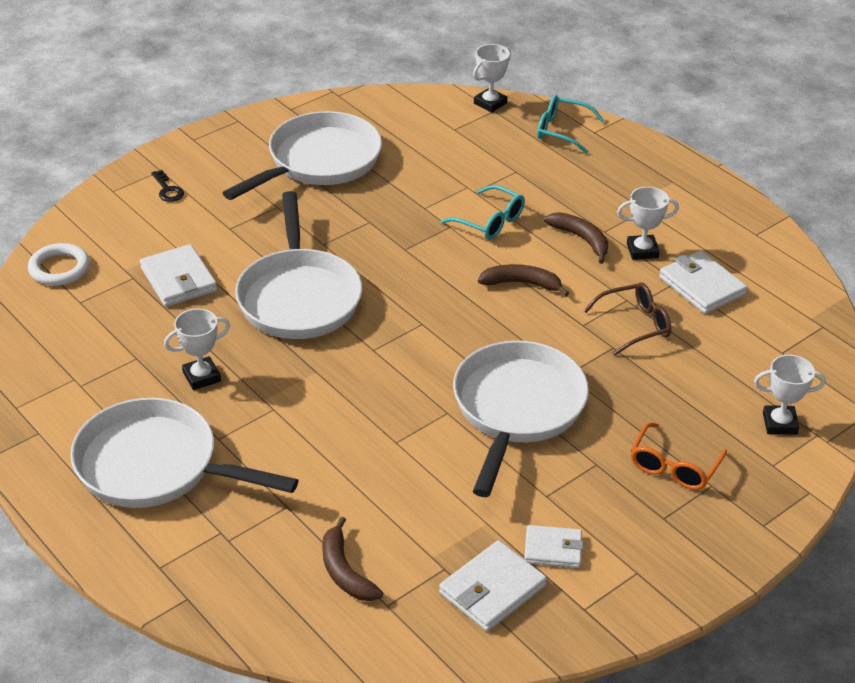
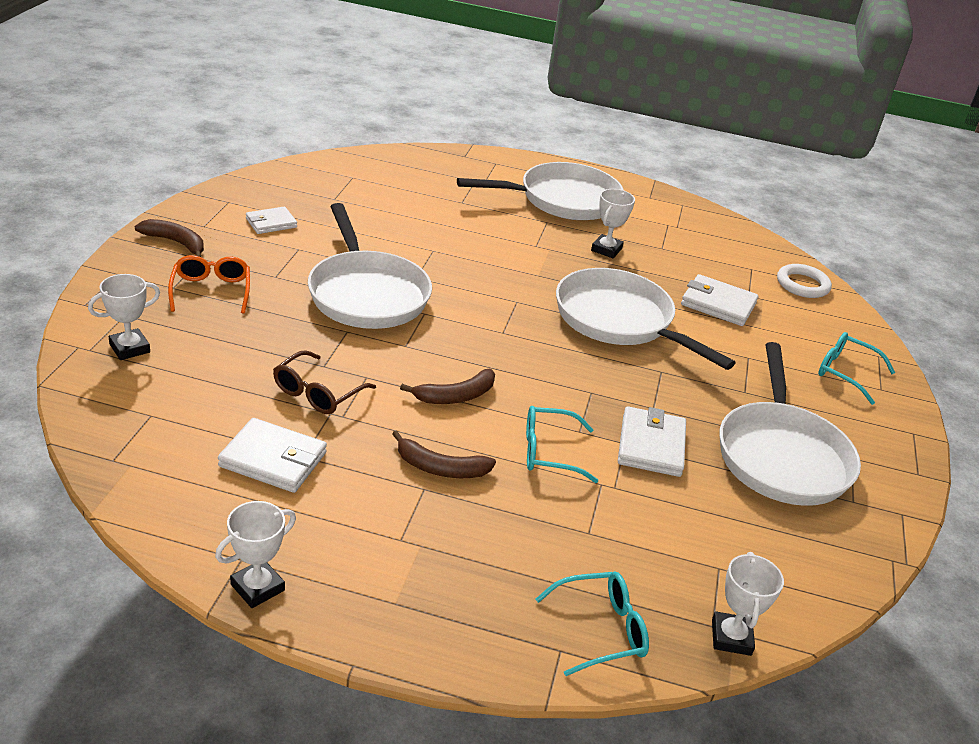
camera: 140 degrees right, 5 degrees down
(168, 190) = (845, 372): black key -> turquoise glasses
(345, 571) = (393, 184): brown banana -> brown banana (176, 243)
(492, 590) = (295, 196): white wallet -> white wallet (651, 445)
(642, 251) = (365, 479): white trophy -> white trophy (257, 587)

